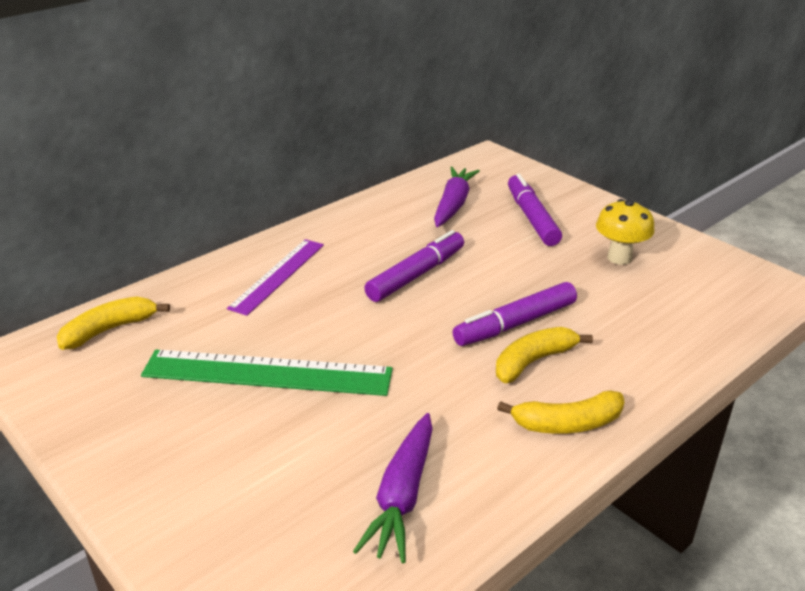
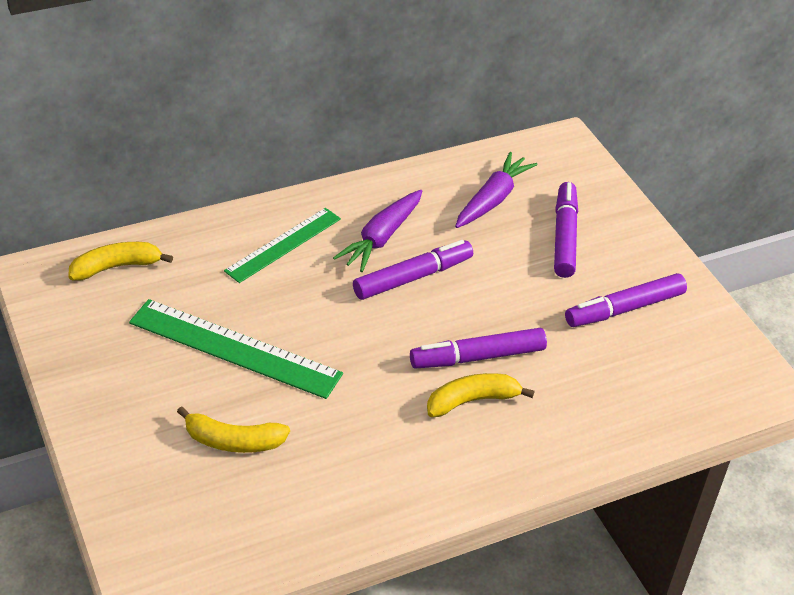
camera: 15 degrees right, 10 degrees up
(278, 275) = (283, 244): purple ruler -> green ruler
(402, 496) = (297, 492): purple carrot -> purple carrot (381, 238)
(567, 424) = (467, 469): yellow banana -> yellow banana (233, 441)
(619, 258) = (624, 309): yellow mushroom -> purple marker

